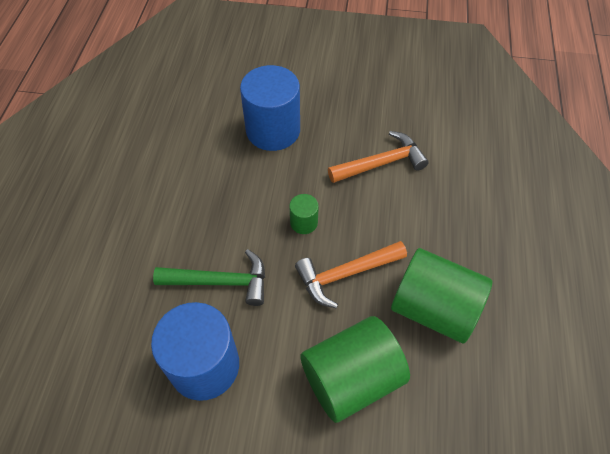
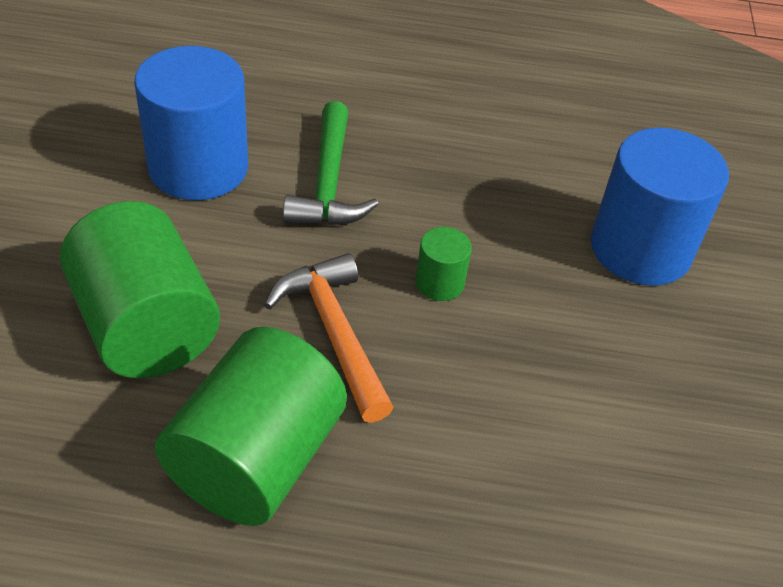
camera: 85 degrees right, 10 degrees down
(381, 163) = (590, 410): orange hammer -> none

